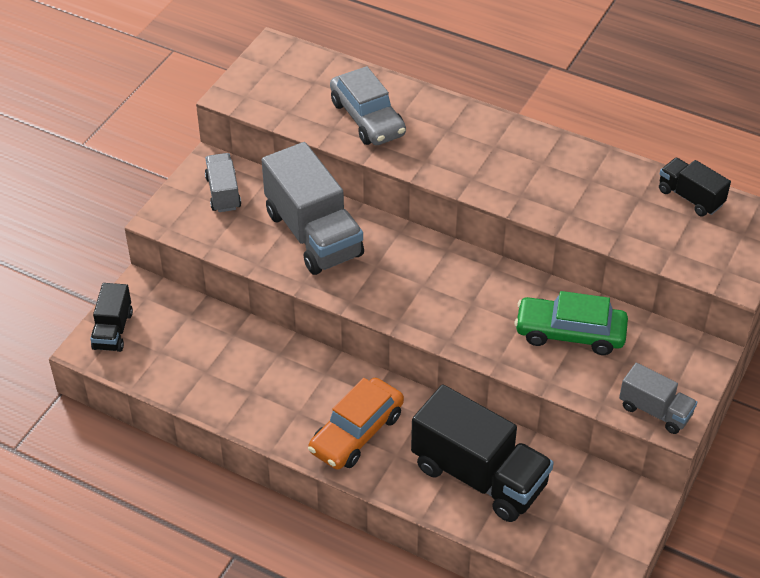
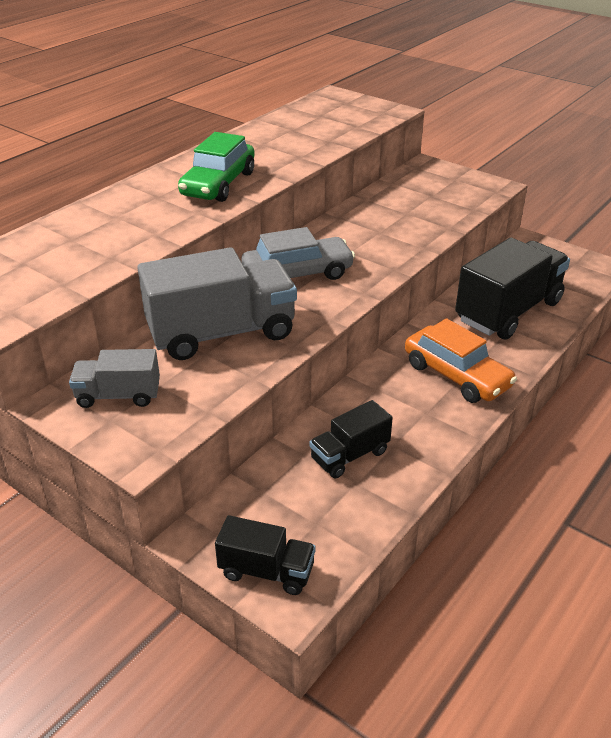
camera: 80 degrees left, 10 degrees down
(367, 118) = (110, 236): grey car -> grey car (297, 274)
(570, 333) = (396, 212): green car -> green car (218, 184)
(655, 411) = (482, 190): grey truck -> none
(690, 197) = (300, 113): black truck -> black truck (350, 455)

